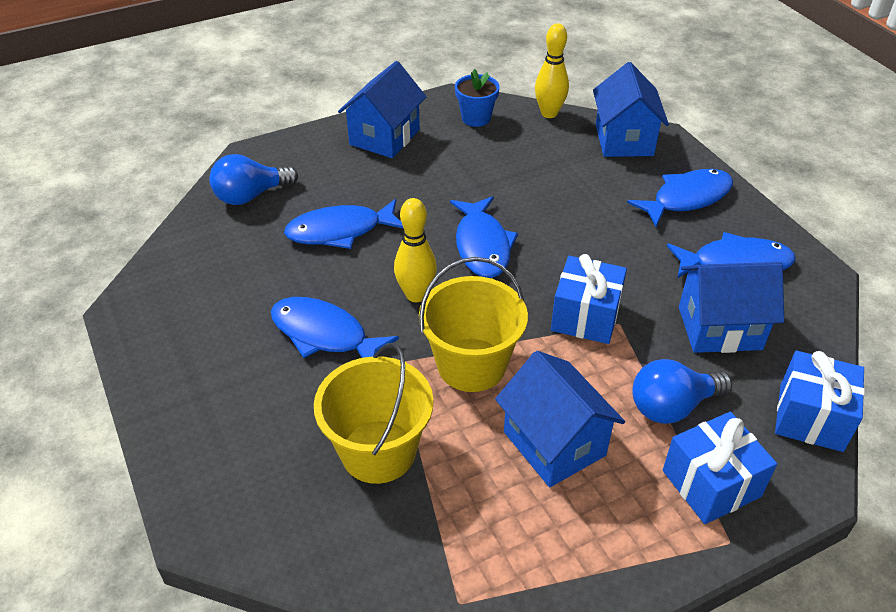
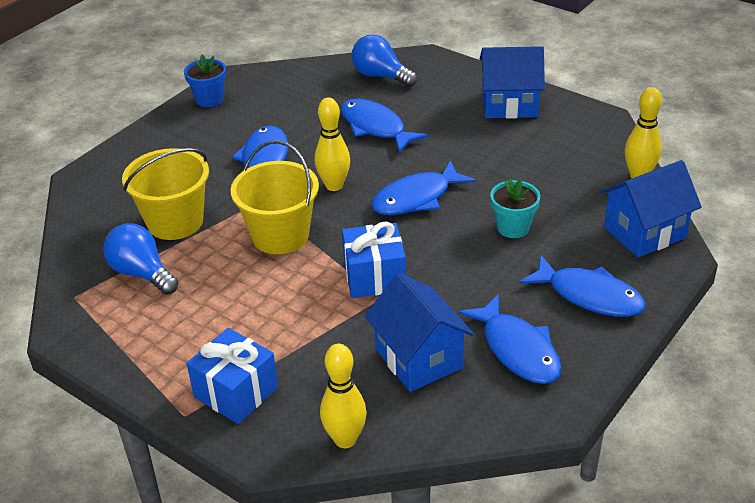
camera: 65 degrees right, 5 degrees down
(476, 118) = (586, 139): blue flower pot -> blue flower pot (209, 99)
(554, 443) = (228, 299): blue house -> none
(570, 204) = (513, 227): none -> turquoise flower pot
(672, 406) = (305, 351): blue light bulb -> blue light bulb (142, 273)
(810, 417) = (345, 439): blue gift -> yellow bowling pin

